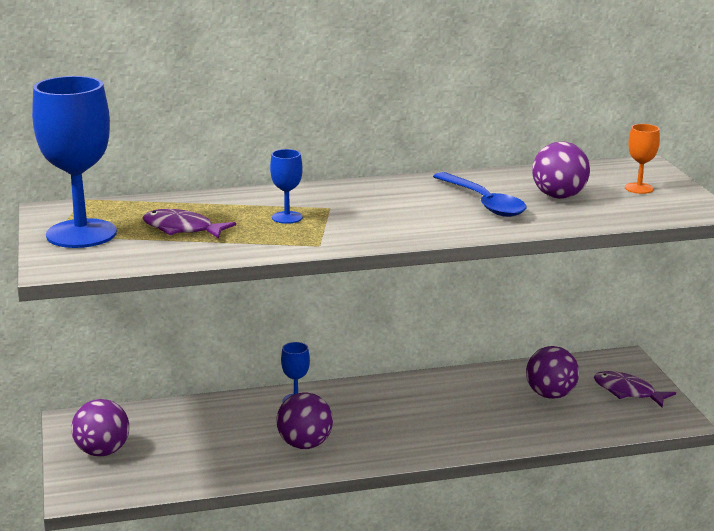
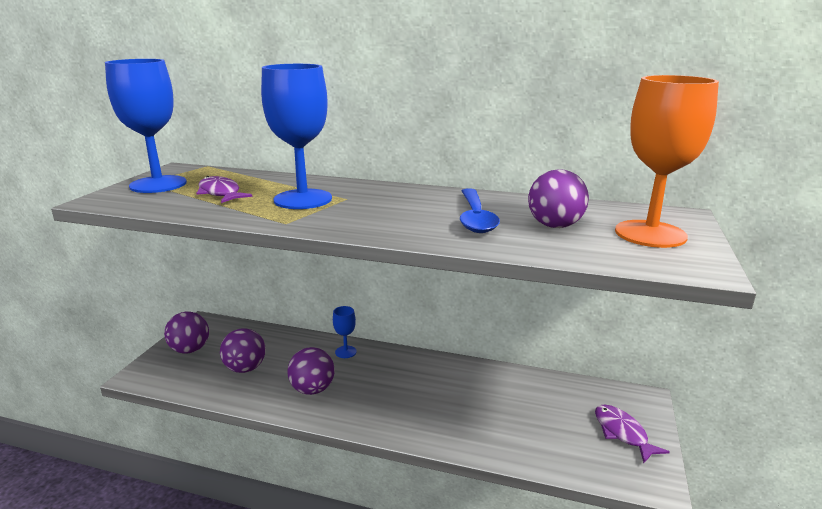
camera: 30 degrees right, 0 degrees up
(287, 217) = (303, 199): blue goblet -> blue goblet, size x2.20
(550, 395) = (545, 412): purple ball -> purple ball (245, 368)
(639, 188) = (650, 234): orange goblet -> orange goblet, size x2.20

